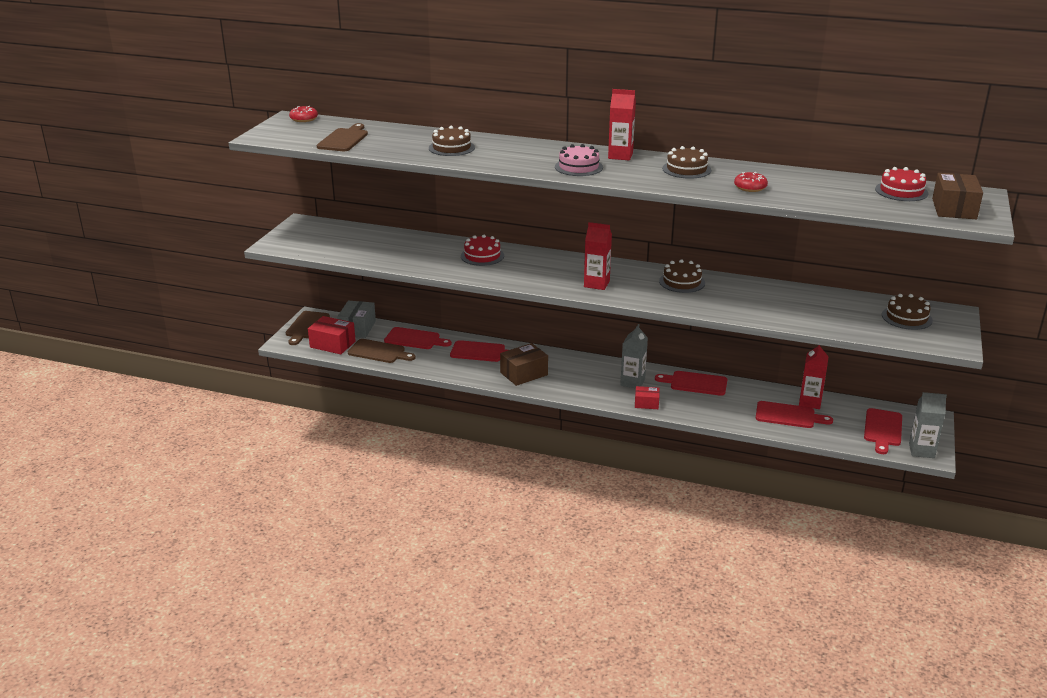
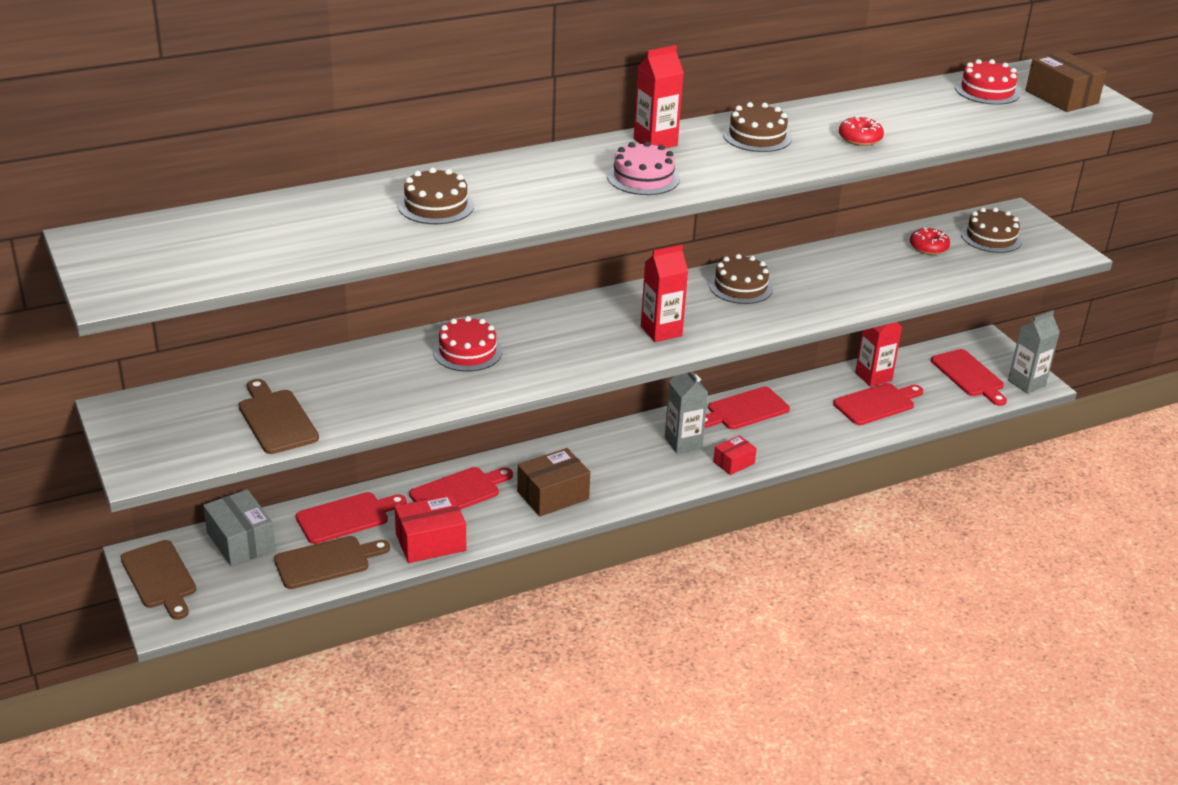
camera: 45 degrees left, 5 degrees up
(304, 119) = (118, 233): red donut -> red donut (928, 247)
(332, 344) = (242, 585): red box -> red box (430, 542)
(344, 139) = (258, 248): brown cutting board -> brown cutting board (276, 419)
(524, 374) = (553, 495): brown box -> brown box turned 45 degrees clockwise

